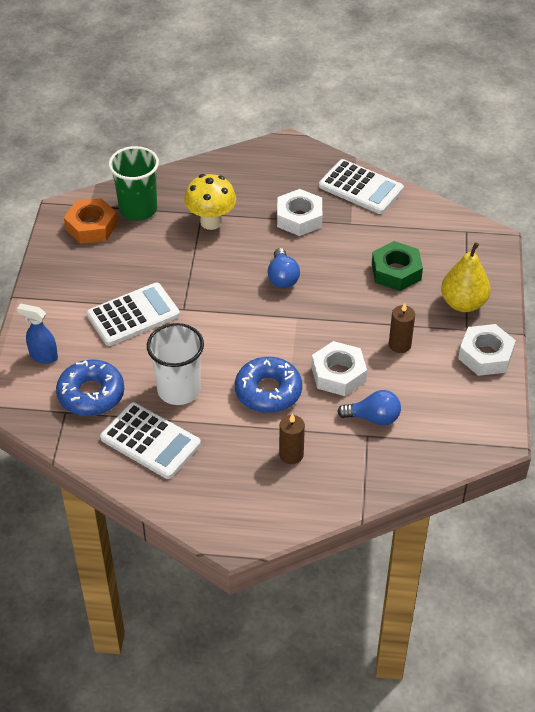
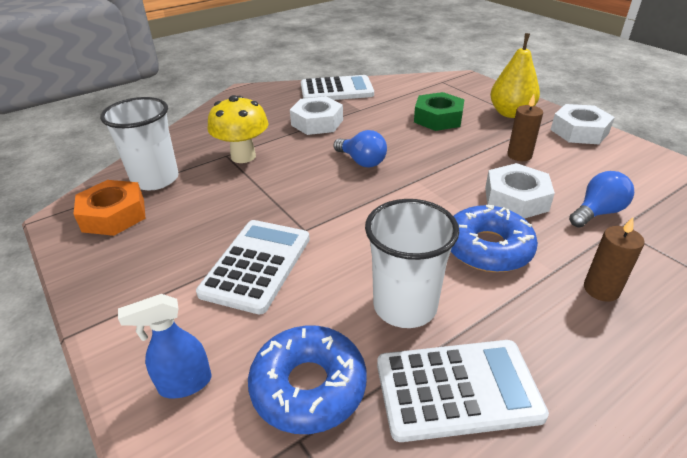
camera: 40 degrees left, 10 degrees down
(138, 209) = (155, 179): green cup -> white cup

